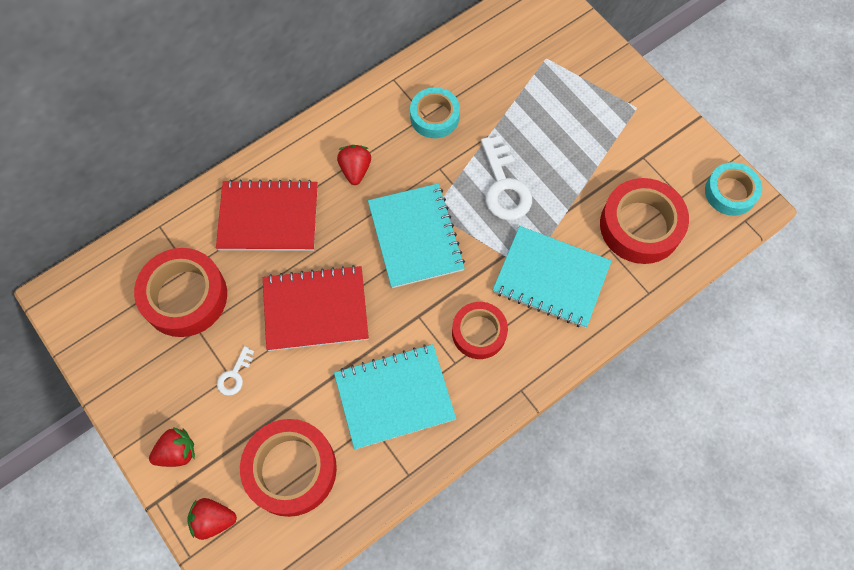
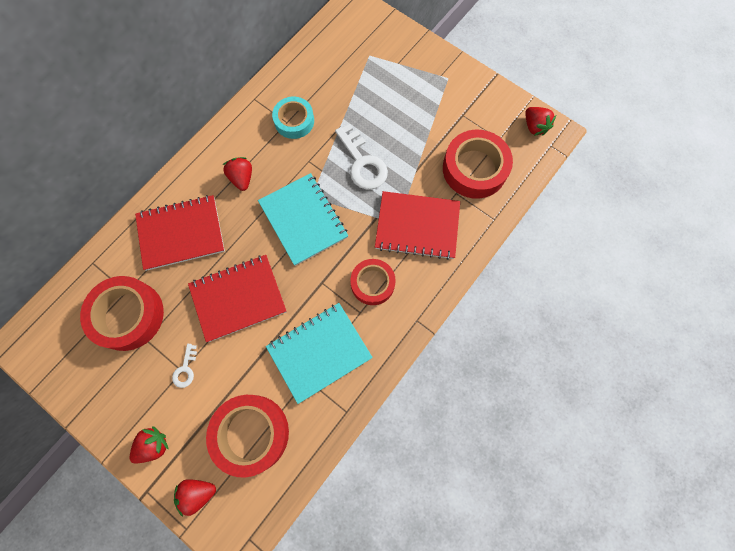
camera: 15 degrees left, 5 degrees up
(551, 278) = (417, 226): turquoise notebook -> red notebook
(730, 192) = (534, 126): turquoise tape -> red strawberry

